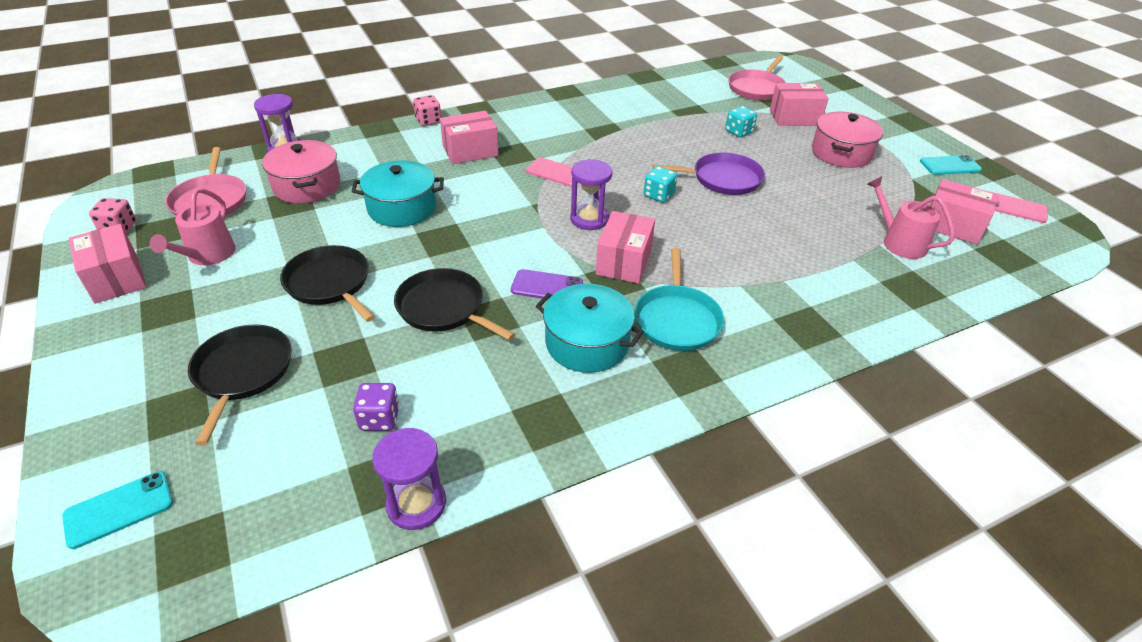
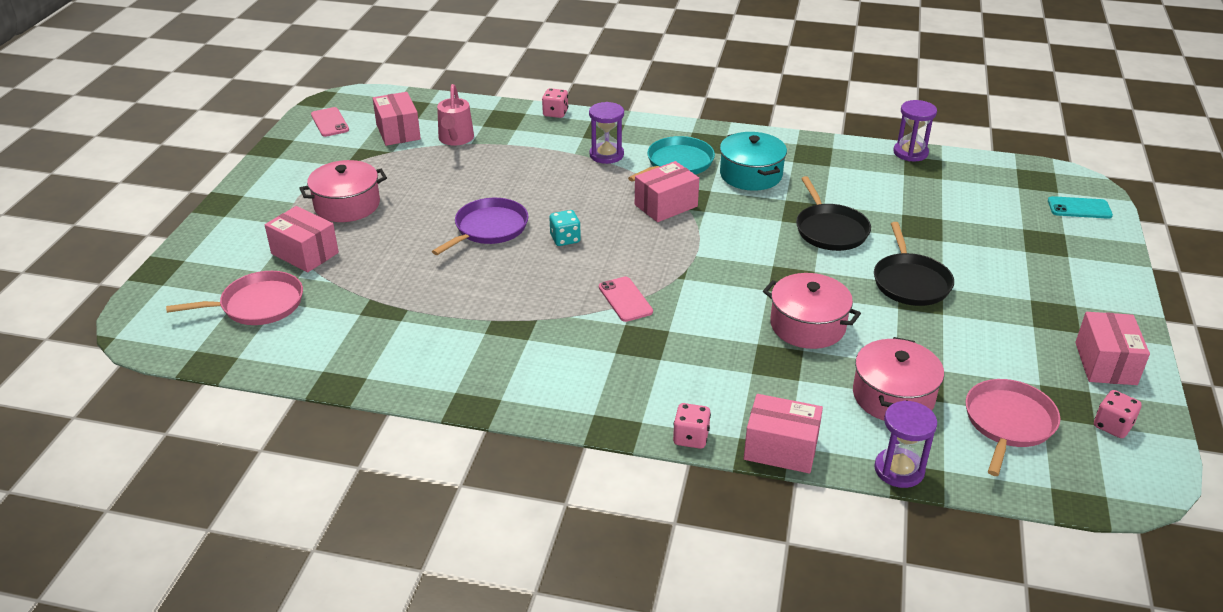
camera: 140 degrees left, 5 degrees down
(208, 255) = (1016, 353): pink watering can -> none
(242, 373) = (997, 246): black pan -> none
(380, 419) = (912, 190): purple dice -> none
(402, 208) = (807, 325): turquoise pot -> pink pot
(470, 151) = (683, 365): pink box -> pink box (781, 449)
(547, 287) = (742, 213): purple phone -> none
(589, 219) = (650, 245): purple hourglass -> purple hourglass (606, 155)
(723, 179) = (488, 228): purple pan -> purple pan turned 90 degrees clockwise
(738, 132) = (387, 263): turquoise dice -> none
(889, 325) = (555, 113): none -> pink dice
(950, 166) = (293, 160): turquoise phone -> none

